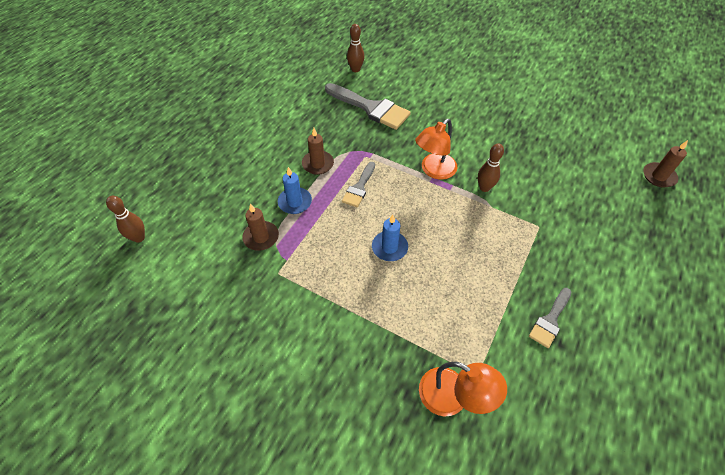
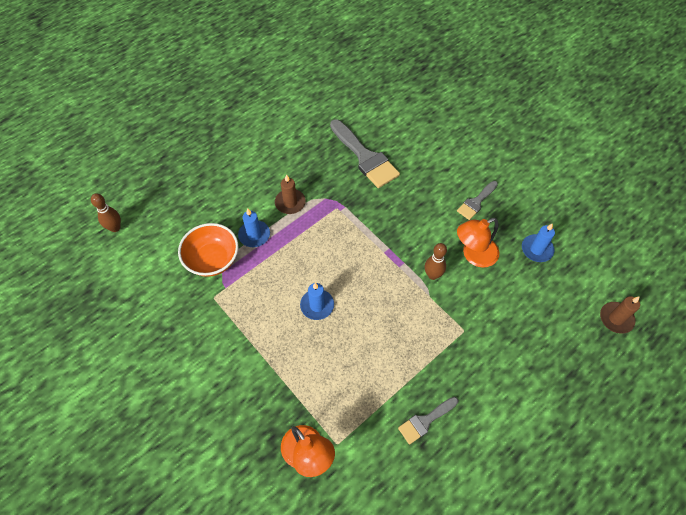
camera: 20 degrees right, 5 degrees up
(261, 237) = (212, 259): brown candle -> orange bowl
(355, 69) = (370, 109): brown bowling pin -> none
(359, 187) = (317, 238): grey brush -> grey brush (476, 202)
(434, 171) = (393, 242): orange lamp -> orange lamp (474, 255)
(561, 141) = (537, 249): none -> blue candle

